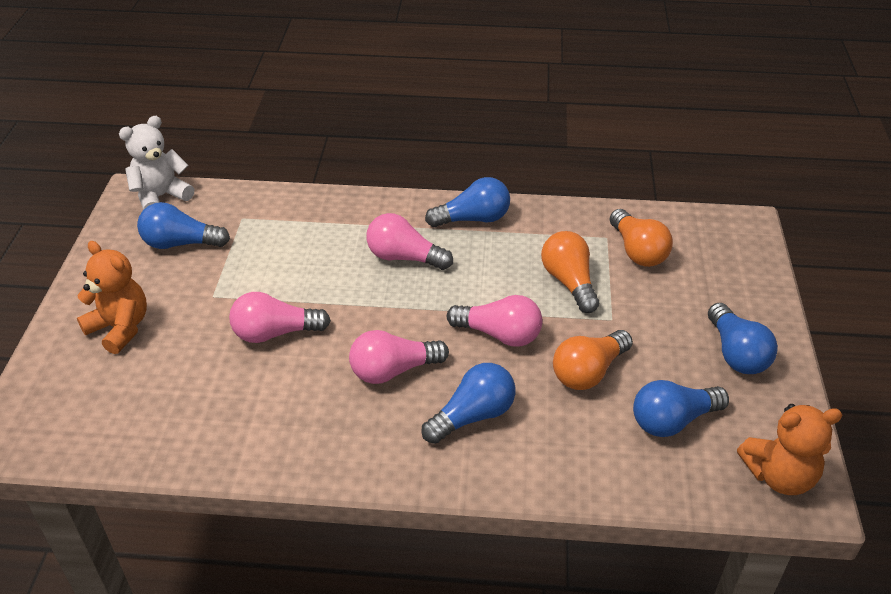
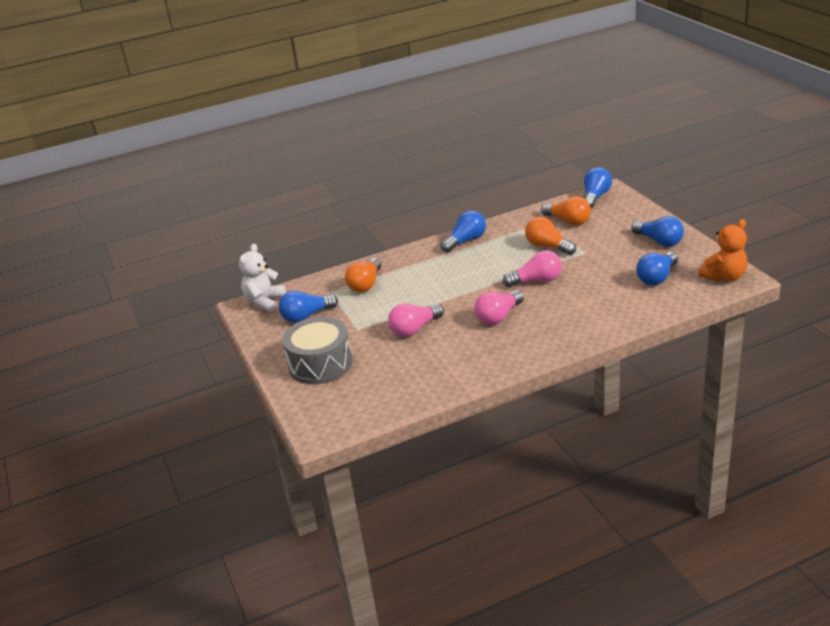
camera: 25 degrees left, 10 degrees down
(120, 328) = (320, 364): orange teddy bear -> grey drum
(404, 257) = (447, 271): pink light bulb -> none
(473, 416) = (560, 316): blue light bulb -> blue light bulb (595, 197)
(588, 372) = (597, 277): orange light bulb -> orange light bulb (365, 284)

